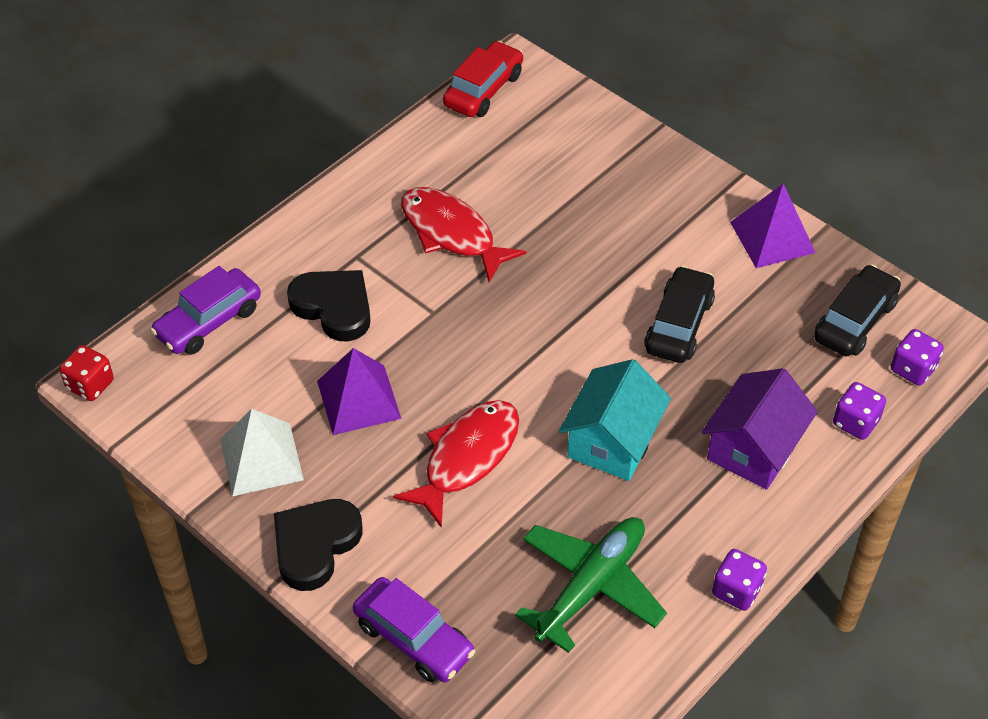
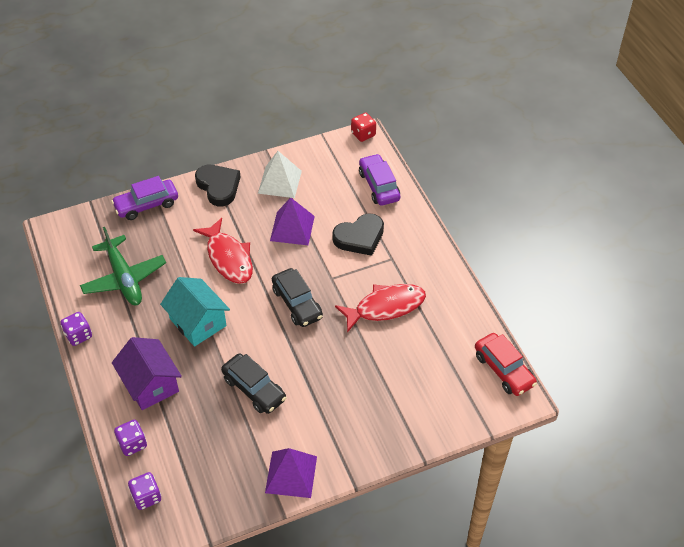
camera: 115 degrees right, 0 degrees up
(855, 321) = (200, 485): black car -> black car (297, 303)

